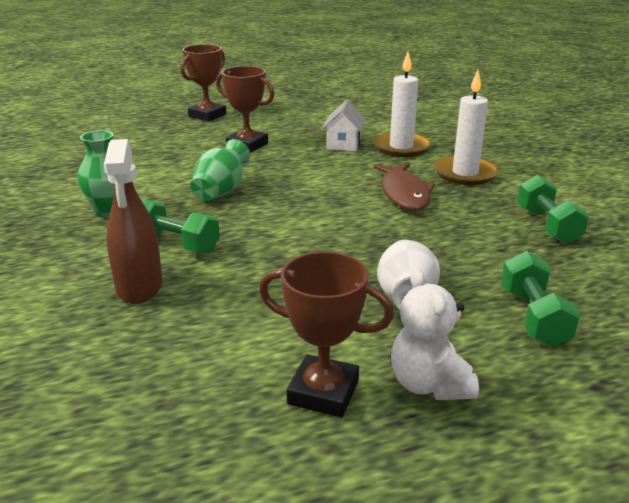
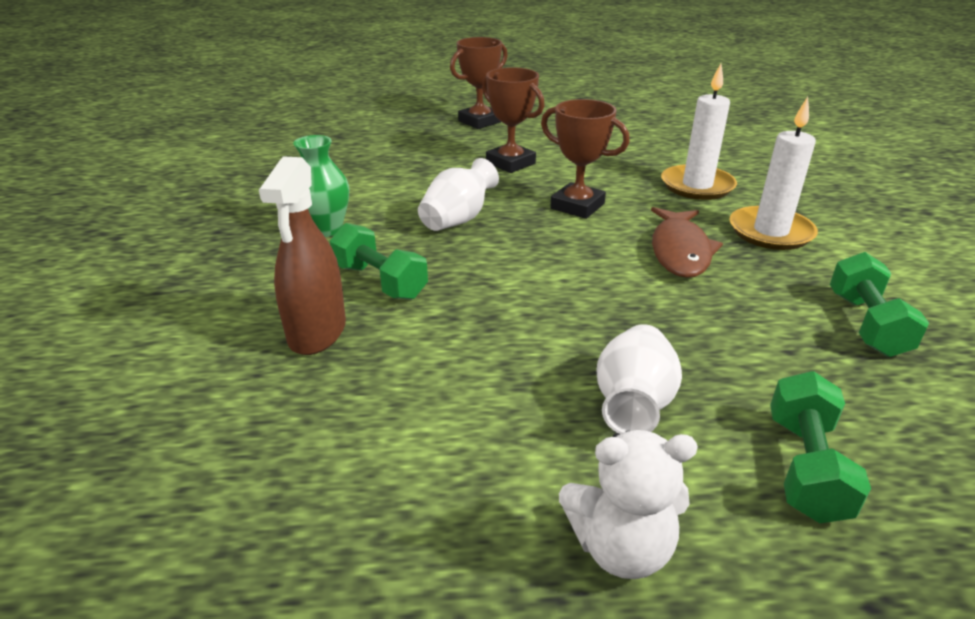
camera: 15 degrees right, 5 degrees up
(221, 191) = (458, 219): green vase -> white vase
(323, 392) = (475, 528): brown trophy -> brown trophy (577, 206)
(343, 144) = (625, 174): white house -> none
(429, 384) = (620, 547): white teddy bear -> white teddy bear turned 90 degrees counterclockwise

